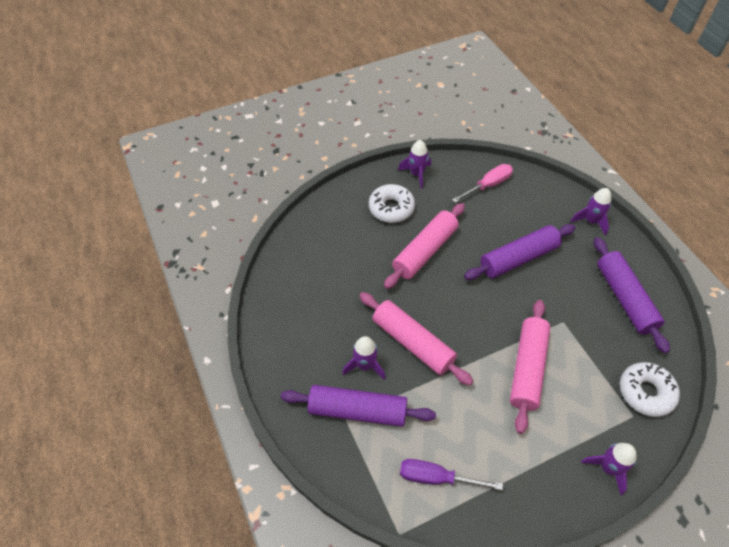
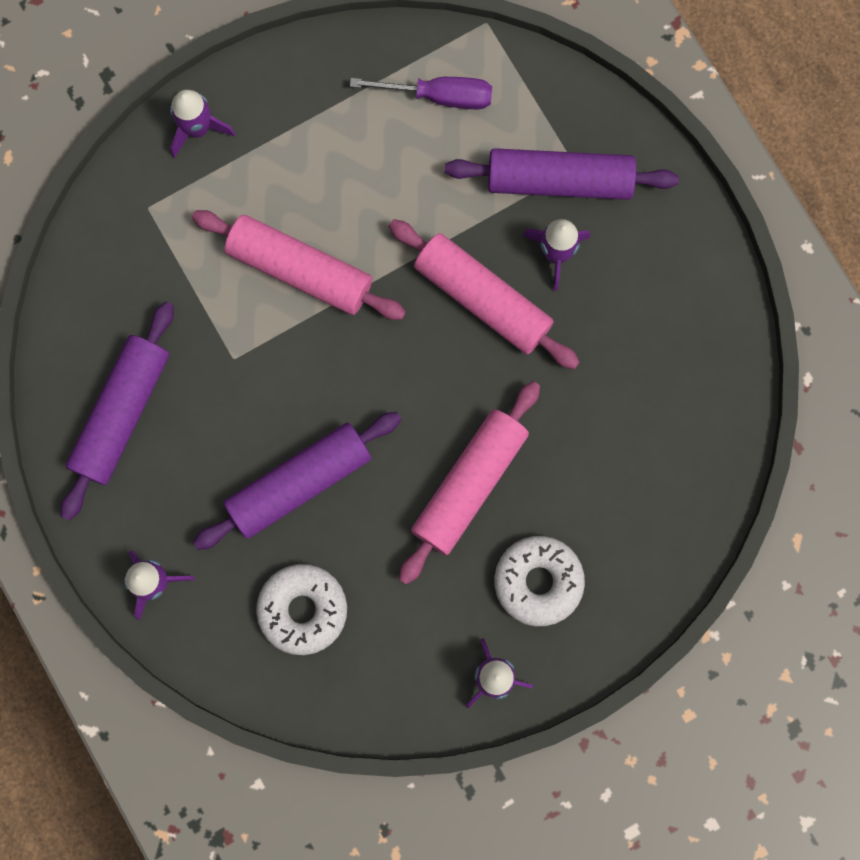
camera: 175 degrees right, 25 degrees up
(488, 185) = (348, 659): pink screwdriver -> none
(527, 368) = (300, 270): pink rolling pin -> pink rolling pin turned 75 degrees counterclockwise
(624, 298) = (122, 413): purple rolling pin -> purple rolling pin turned 45 degrees clockwise
(645, 392) = (121, 246): white donut -> white donut (303, 610)

